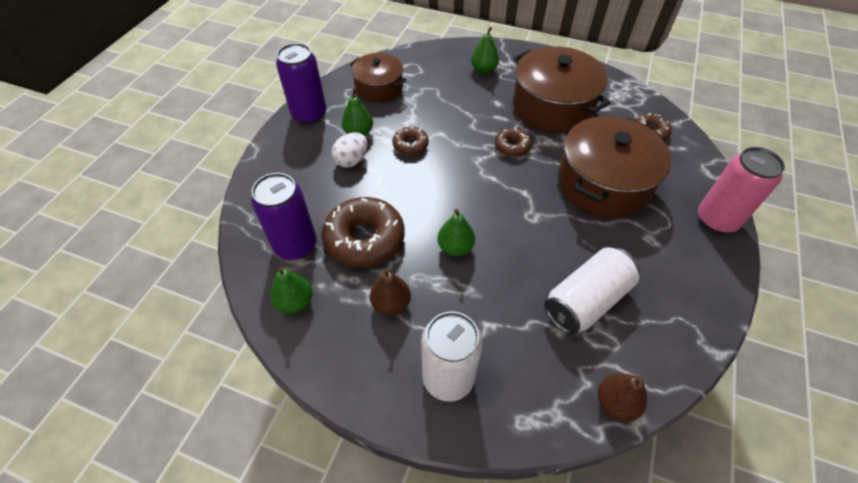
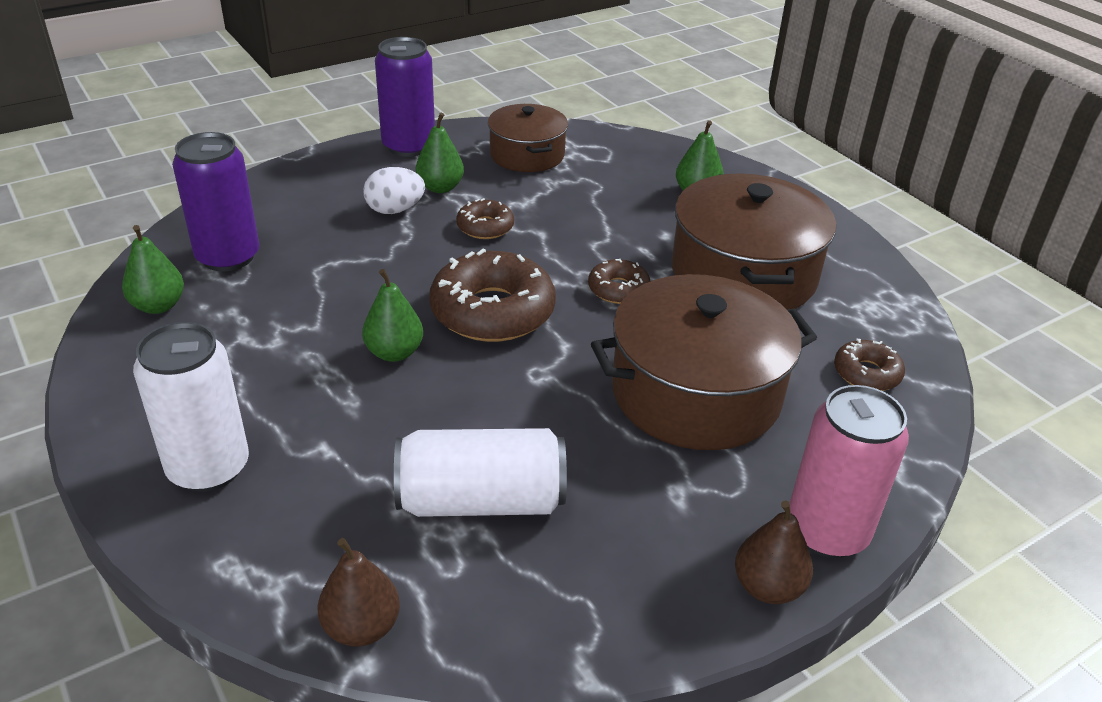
camera: 35 degrees right, 15 degrees down
(364, 239) = (305, 289): brown donut -> brown donut (492, 311)
(391, 304) = (247, 364): brown pear -> brown pear (767, 587)

